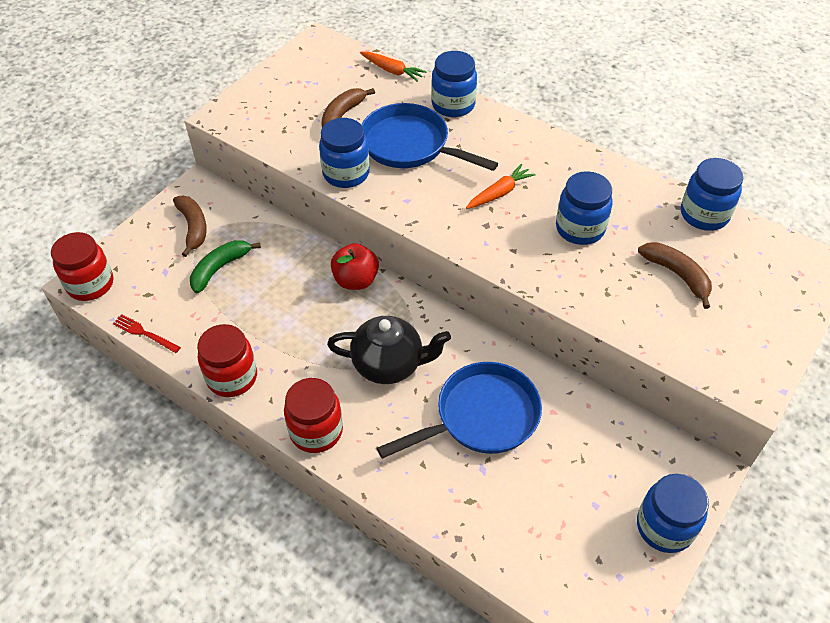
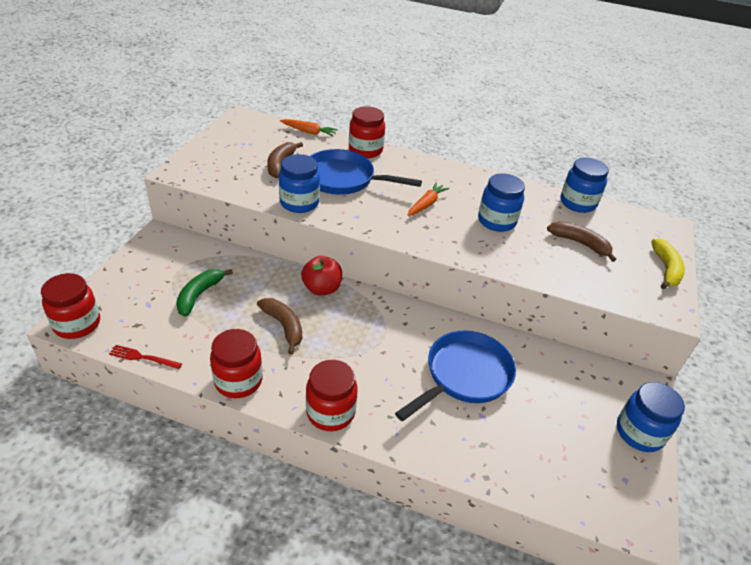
camera: 20 degrees left, 10 degrees down
(193, 227) = (165, 266): brown banana -> brown banana (284, 326)
(389, 365) = (373, 348): black teapot -> none
(453, 105) = (365, 150): blue jar -> red jar
(779, 329) = (666, 269): none -> yellow banana

